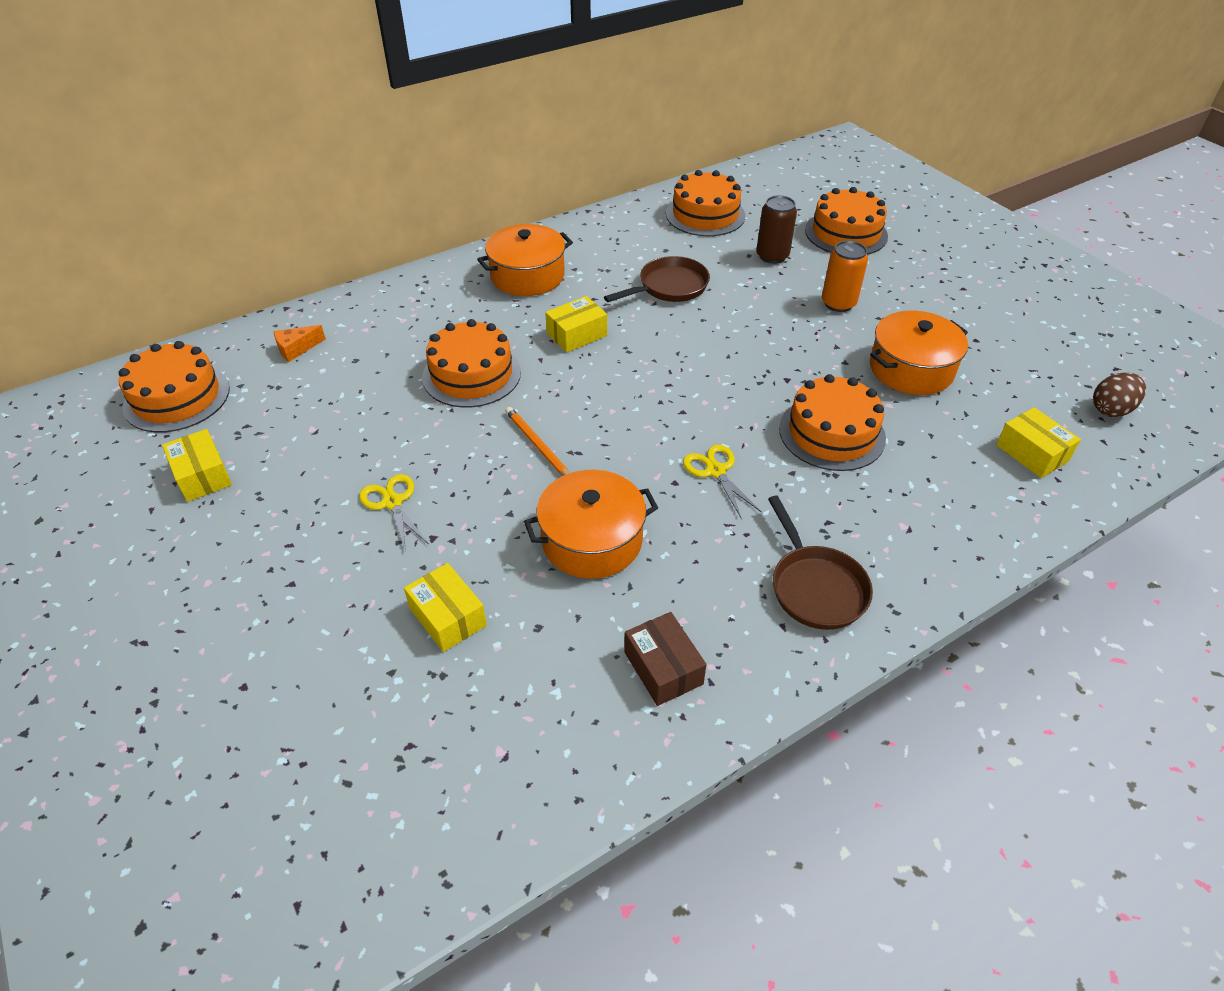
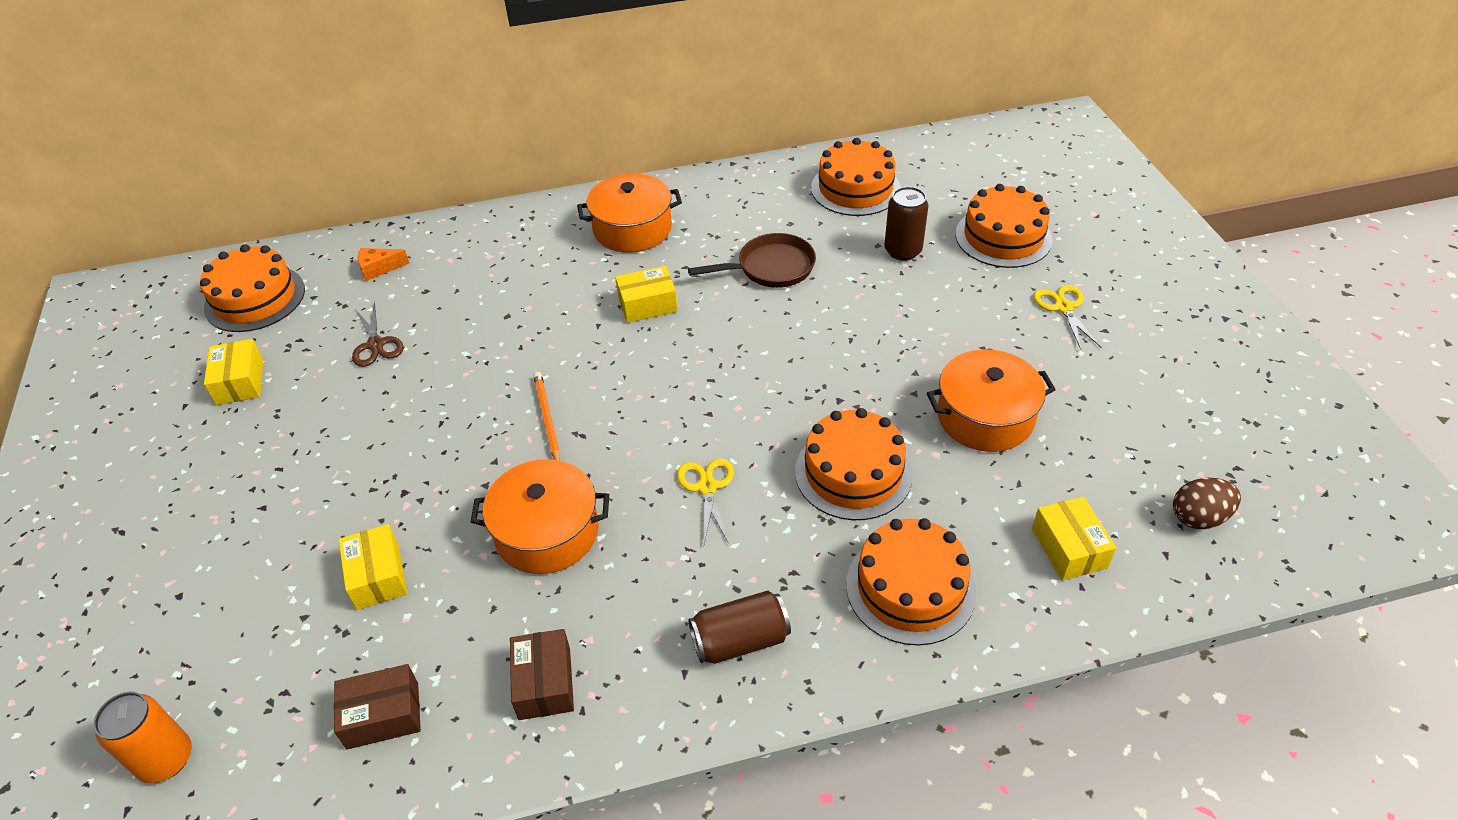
camera: 20 degrees right, 0 degrees up
(330, 415) = (376, 344): none -> brown scissors
(392, 502) = (386, 448): yellow scissors -> yellow scissors (1063, 307)
(472, 374) = (524, 328): orange cake -> orange cake (910, 588)
(523, 738) = (383, 715): none -> brown box
(815, 587) = (740, 640): brown pan -> brown can
(838, 303) = (946, 321): orange can -> orange can (166, 759)

